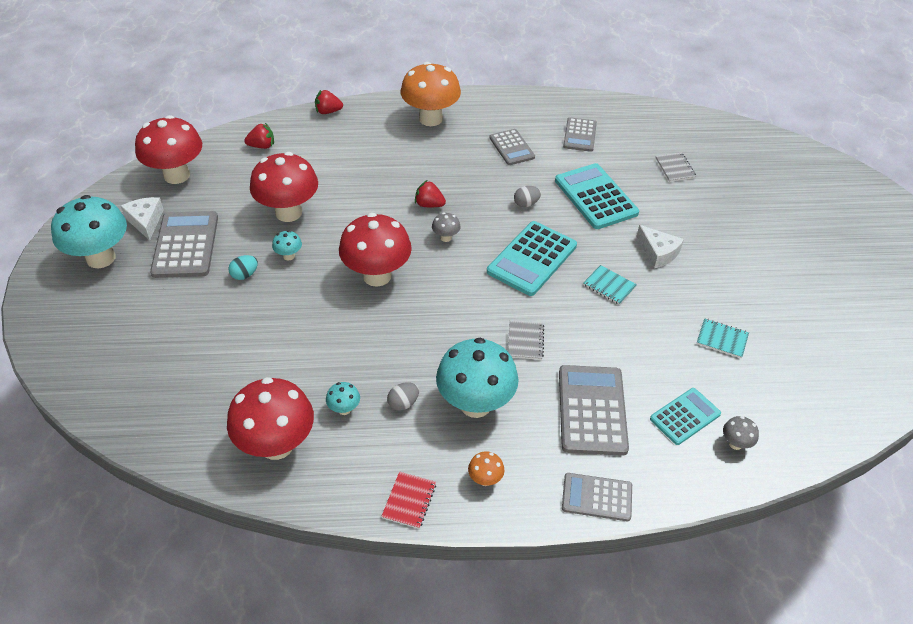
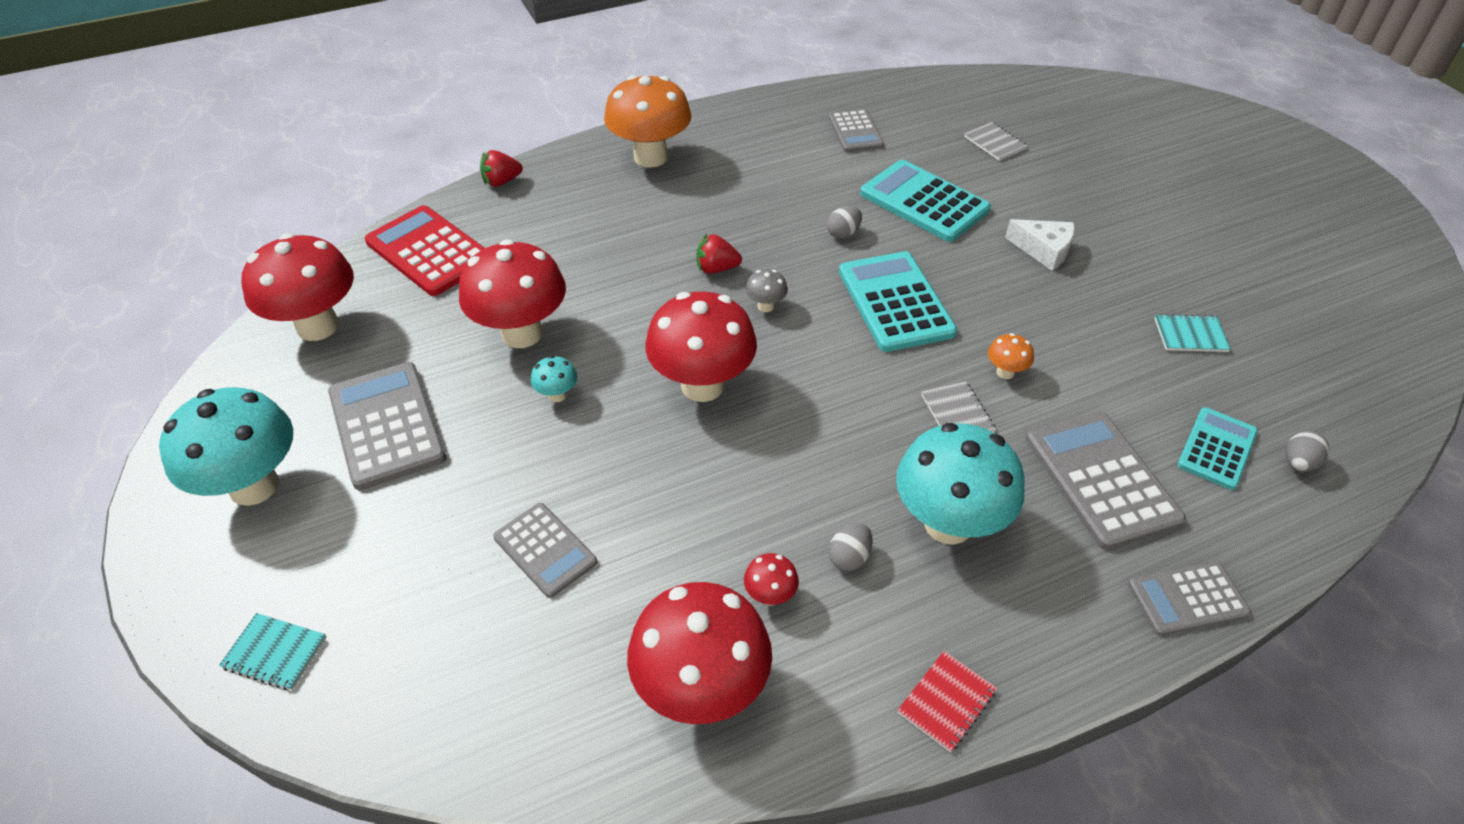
camera: 20 degrees left, 0 degrees up
(145, 221) = (302, 408): white cheese -> none
(245, 275) = (505, 442): turquoise egg -> none
(262, 146) = (429, 251): red strawberry -> red calculator
(344, 409) = (770, 596): turquoise mushroom -> red mushroom
(409, 501) = (946, 702): red notebook -> red notebook turned 45 degrees clockwise
(485, 479) = (1029, 628): orange mushroom -> orange mushroom (1005, 372)
(511, 147) = (780, 168): grey calculator -> grey calculator (545, 550)
(532, 259) = (895, 302): turquoise calculator -> turquoise calculator turned 150 degrees clockwise
(609, 286) = (1014, 308): turquoise notebook -> turquoise notebook (275, 652)
(735, 443) = (1298, 463): grey mushroom -> grey egg

